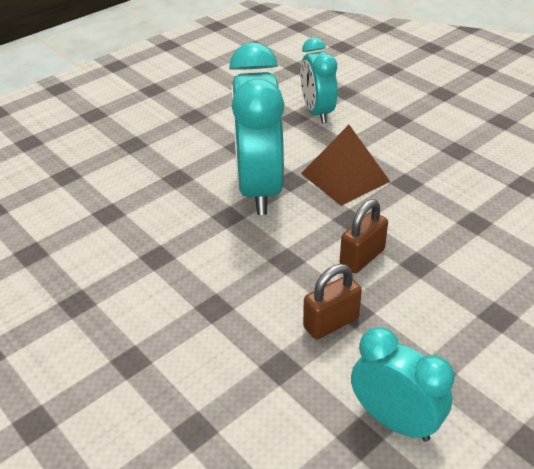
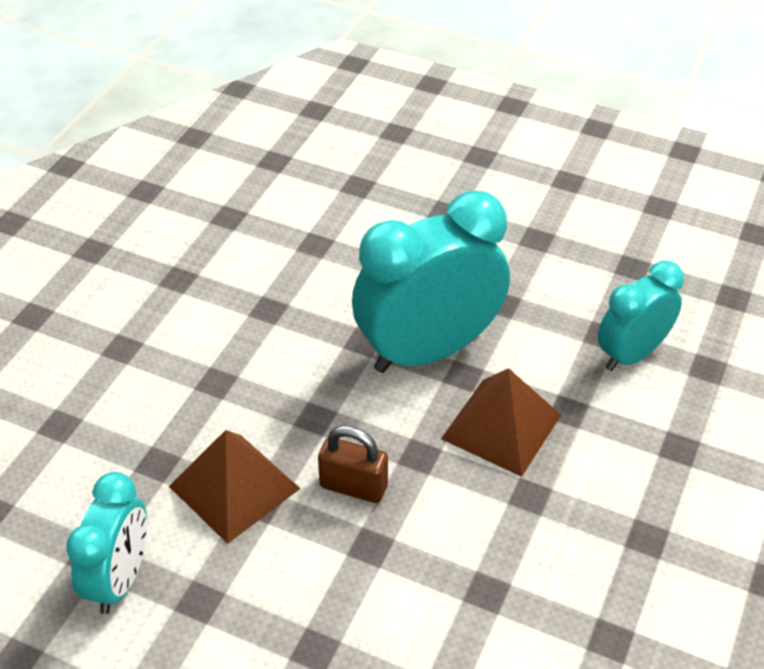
camera: 65 degrees right, 5 degrees up
(331, 323) = (234, 487): brown padlock -> brown pyramid

